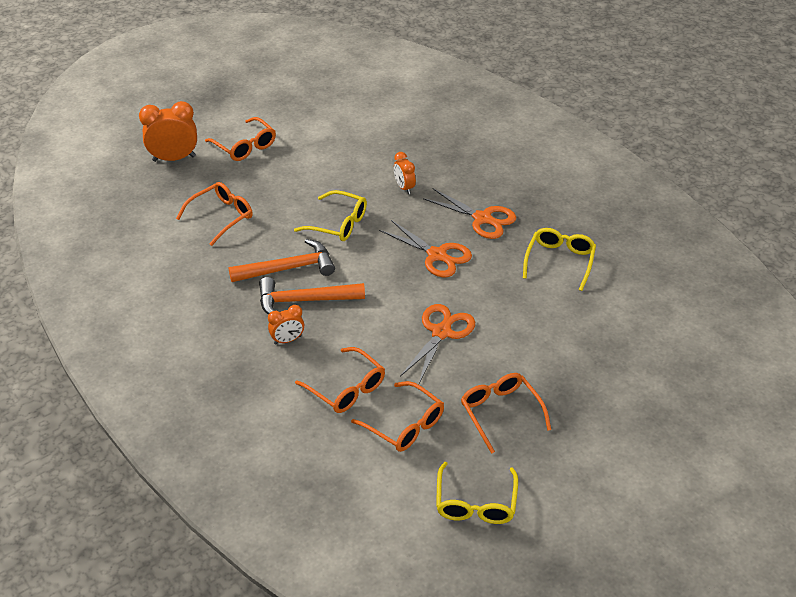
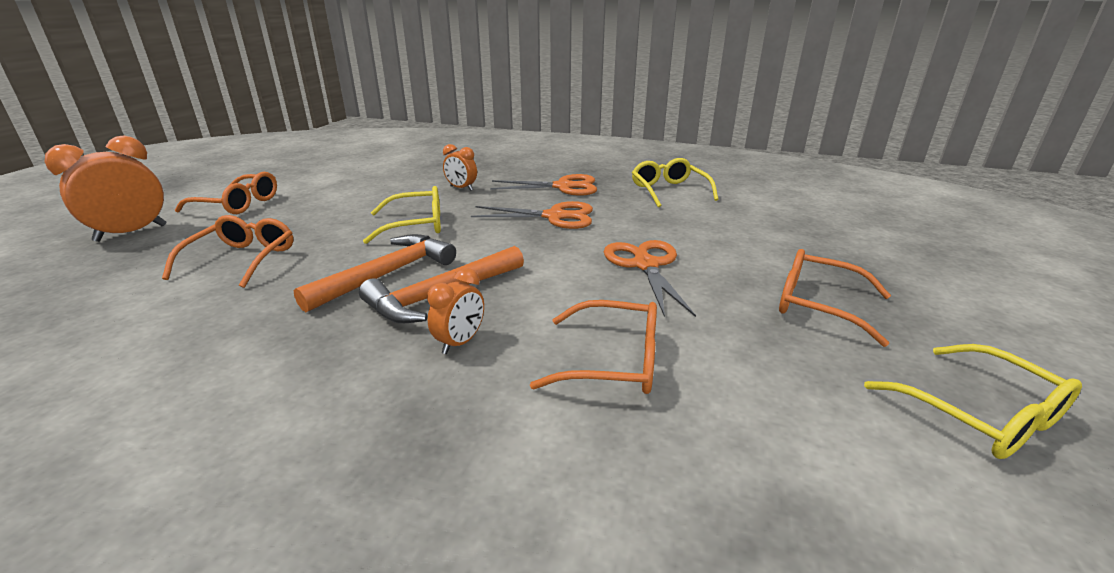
camera: 35 degrees left, 15 degrees down
(405, 425) = (747, 367): orange glasses -> none

